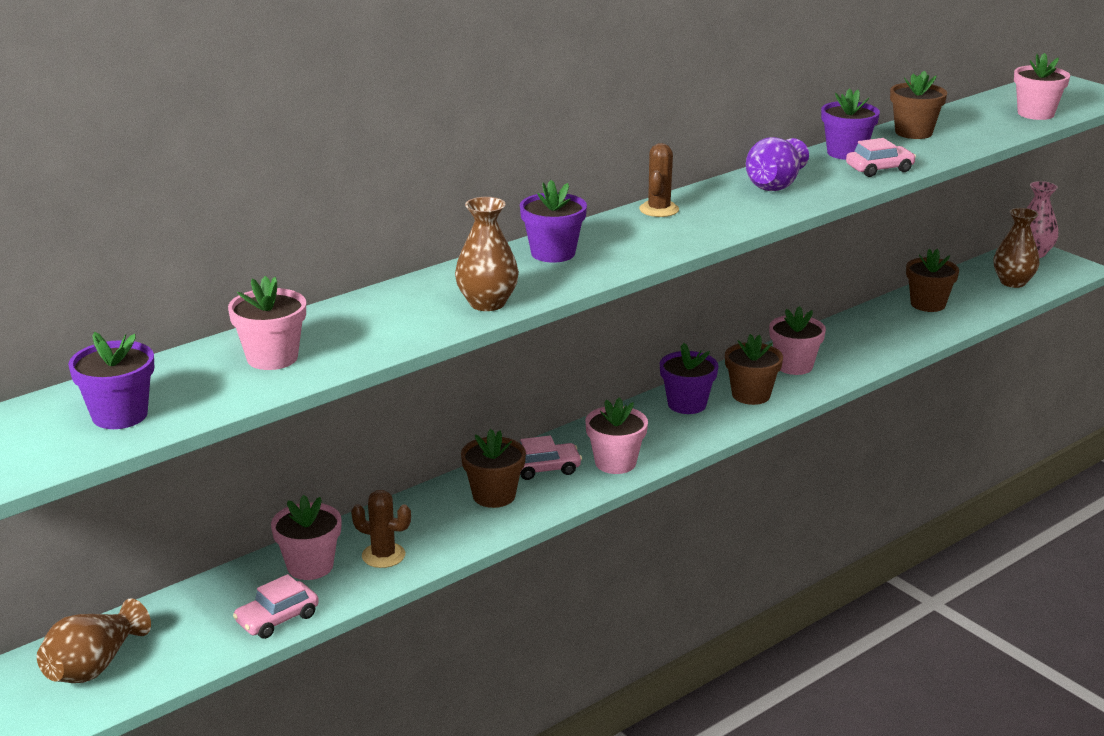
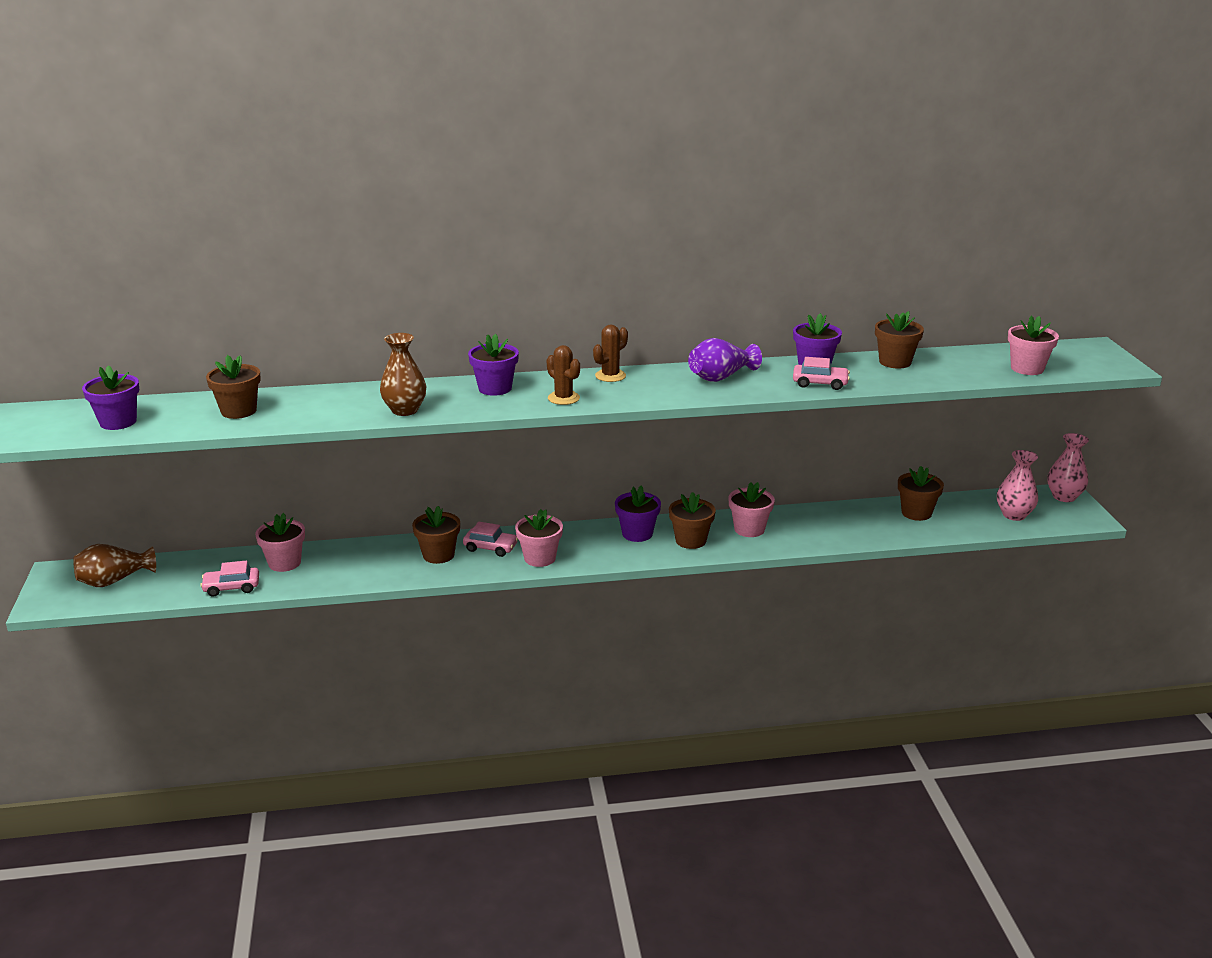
camera: 30 degrees right, 0 degrees up
(272, 358) = (238, 411): pink flower pot -> brown flower pot
(383, 555) = (331, 570): brown cactus -> brown cactus (563, 398)
(1013, 282) = (1014, 515): brown vase -> pink vase

